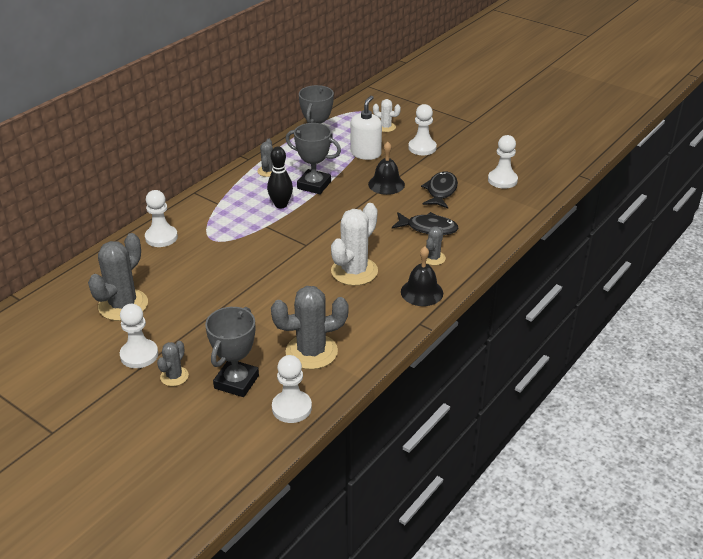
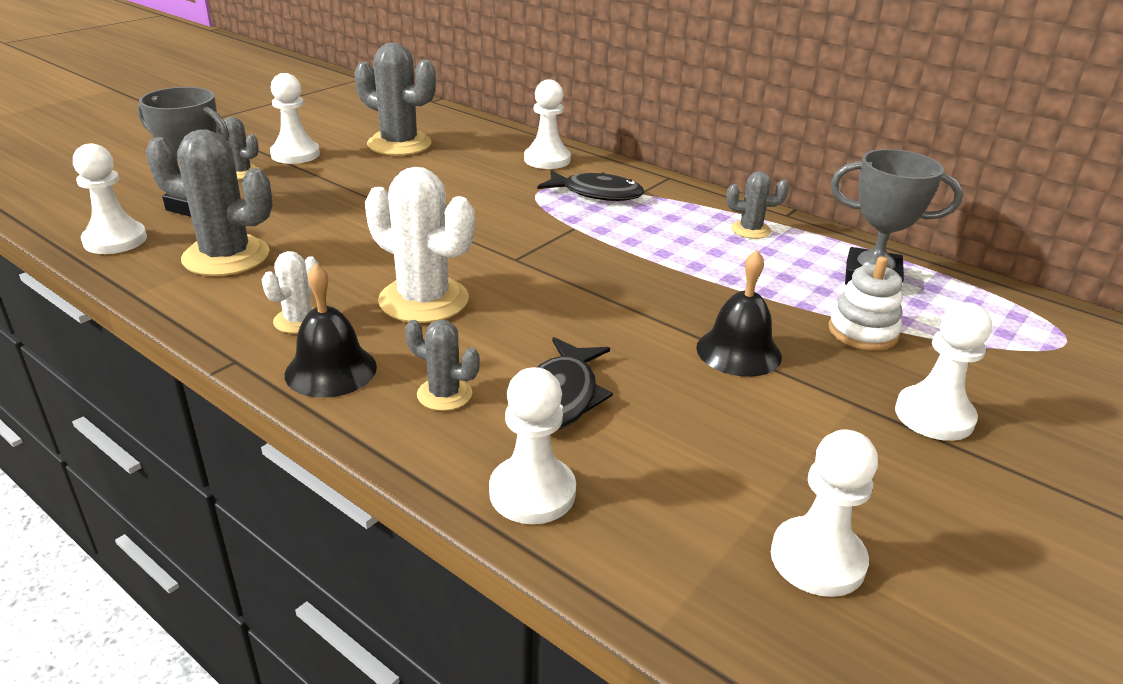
camera: 90 degrees right, 5 degrees down
(281, 205) = (641, 239): black bowling pin -> none
(311, 352) = (226, 257): grey cactus -> grey cactus turned 60 degrees counterclockwise
(314, 185) = (713, 270): grey trophy -> none
(365, 153) = (863, 332): white soap dispenser -> white stacking toy
(386, 127) = (1007, 366): white cactus -> white cactus (298, 320)
(441, 191) = (726, 429): black fish -> black fish (596, 193)
(488, 234) = (532, 492): none -> white pawn

